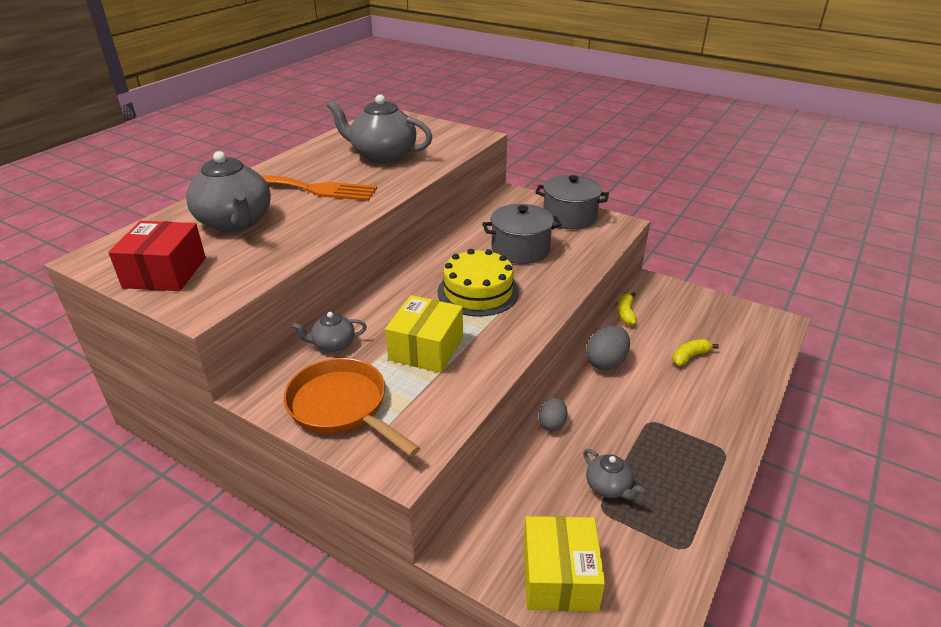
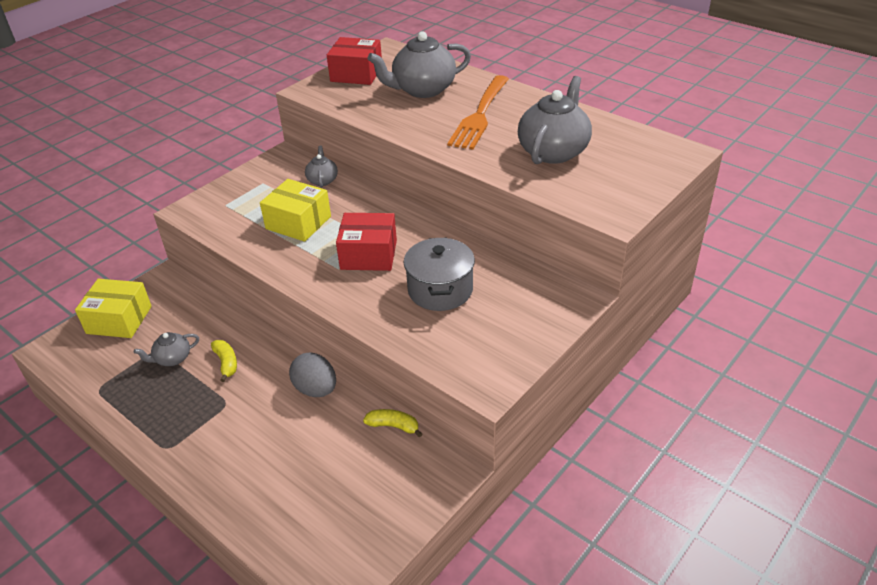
camera: 100 degrees right, 5 degrees up
(342, 407) = (251, 187): orange pan -> none
(478, 292) = (368, 254): yellow cake -> red box
(552, 424) = (252, 337): grey egg -> none
(569, 217) = (511, 341): grey pot -> none
(690, 356) = (300, 464): yellow banana -> yellow banana (226, 363)

